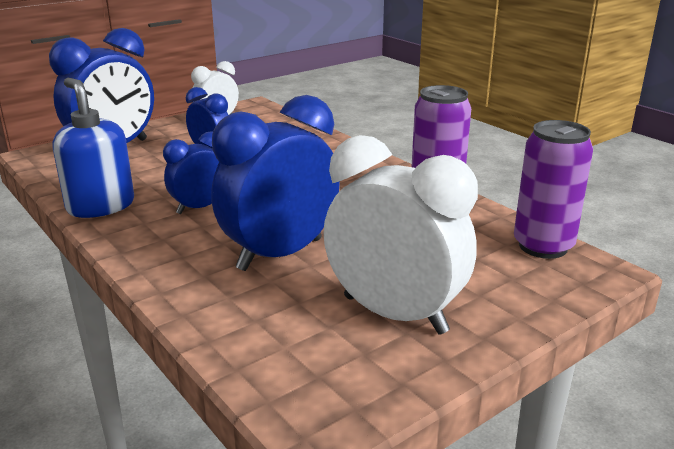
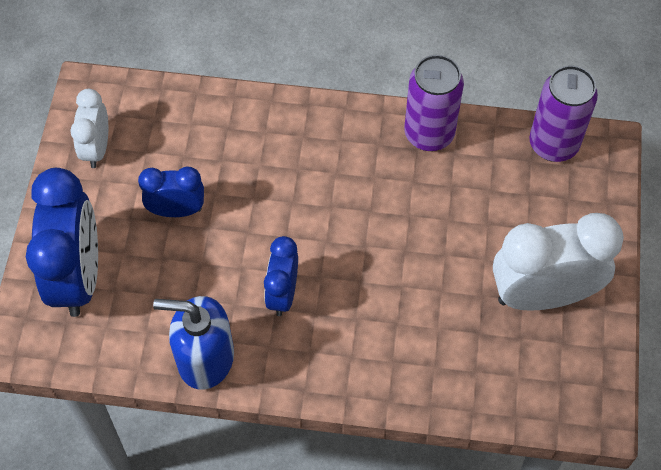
camera: 45 degrees left, 35 degrees up
(280, 254) = (410, 297): blue clock -> none

